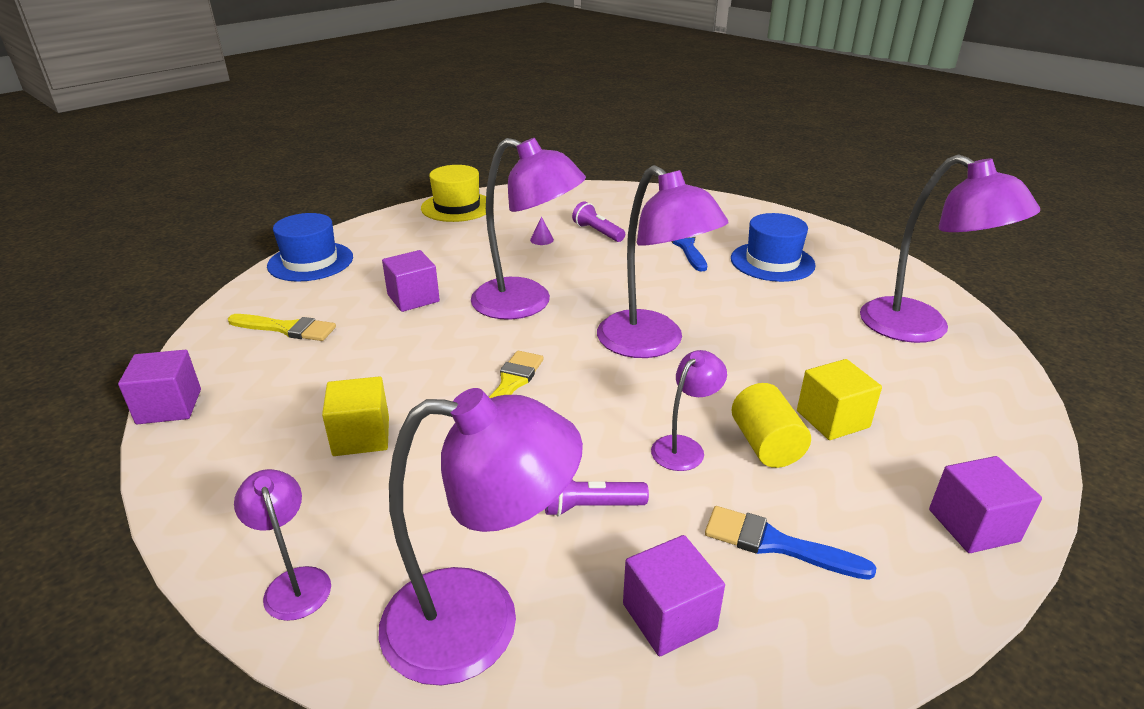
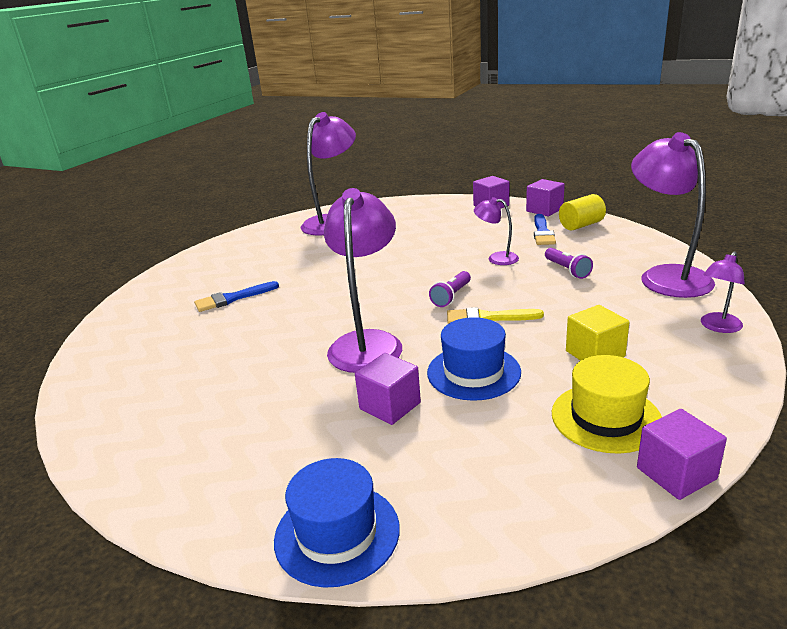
camera: 105 degrees left, 5 degrees down
(287, 328) = (500, 466): yellow brush -> none
(457, 207) = (129, 463): yellow hat -> yellow hat (605, 417)
(542, 239) = (230, 370): purple cone -> none
(597, 232) = (207, 343): purple flashlight -> purple flashlight (451, 296)
(652, 344) = (398, 284): purple lamp -> none
(669, 616) = (608, 244): purple cube -> purple cube (544, 210)
(765, 445) = (475, 242): yellow cylinder -> yellow cylinder (581, 225)
(772, 262) = (254, 265): blue hat -> blue hat (473, 372)
(832, 419) = (439, 232): yellow cube -> none

